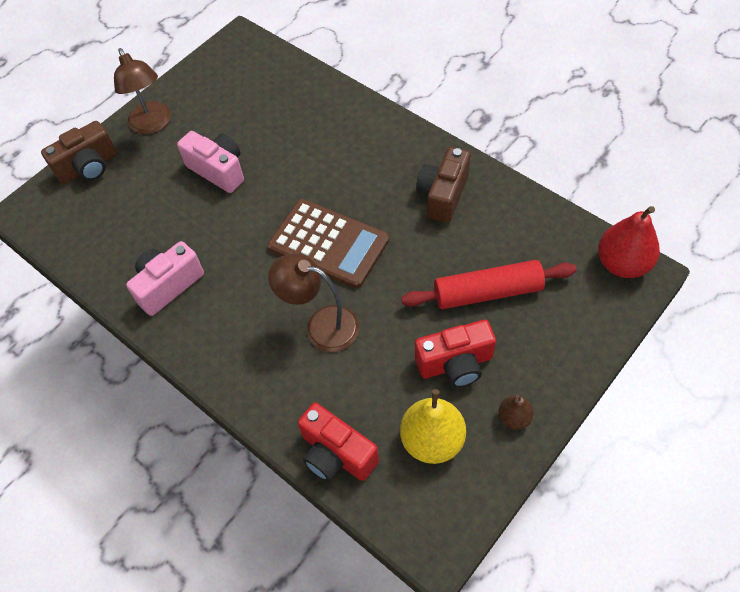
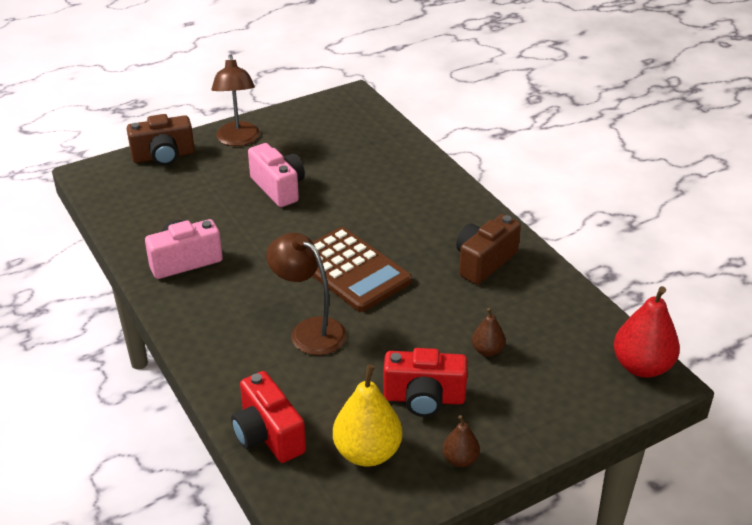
camera: 15 degrees right, 20 degrees down
(487, 292) = (487, 350): red rolling pin -> brown pear

